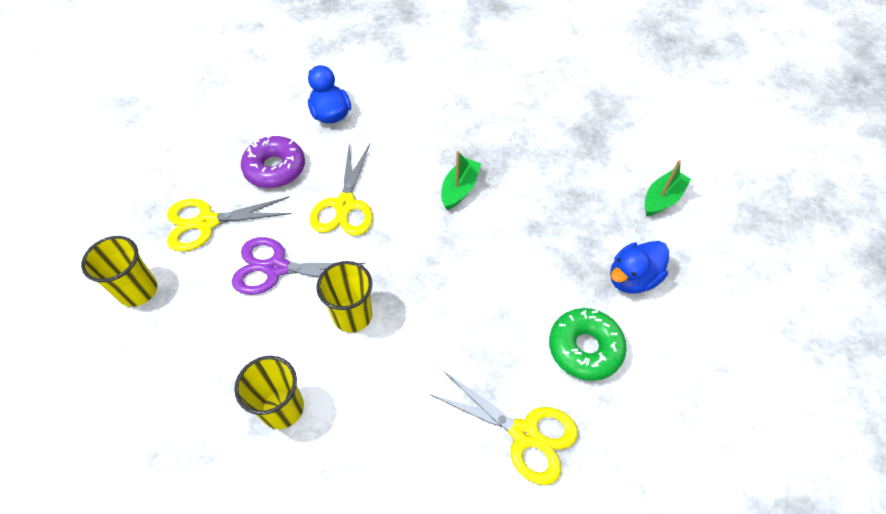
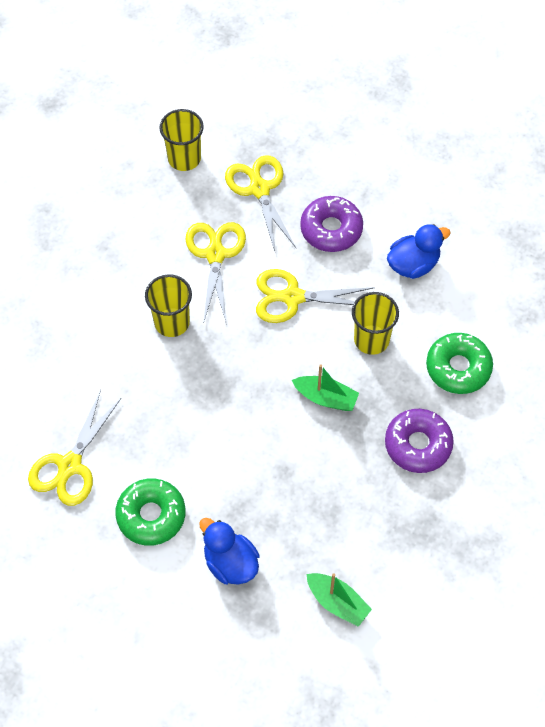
camera: 85 degrees right, 5 degrees up
(277, 268) = (215, 255): purple scissors -> yellow scissors
(282, 408) = (85, 285): yellow cup -> yellow cup (371, 339)
(439, 97) = (458, 368): none -> green donut
(511, 130) = (418, 445): none -> purple donut

